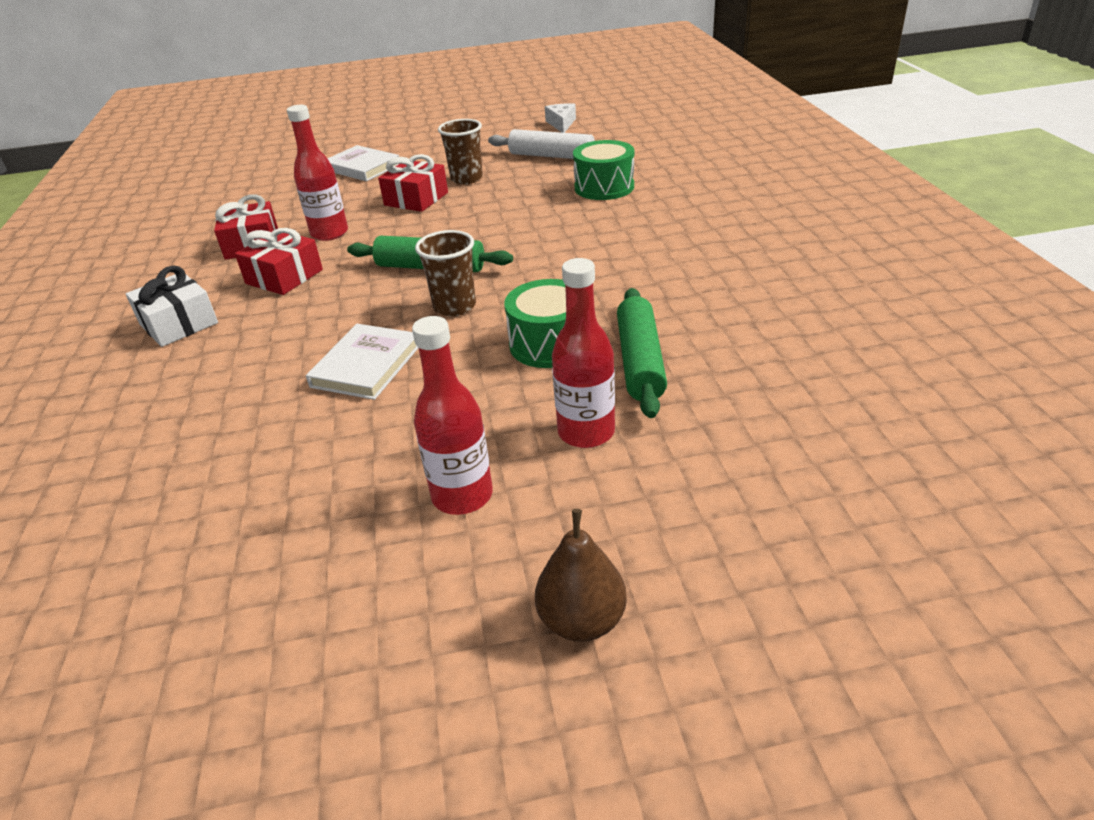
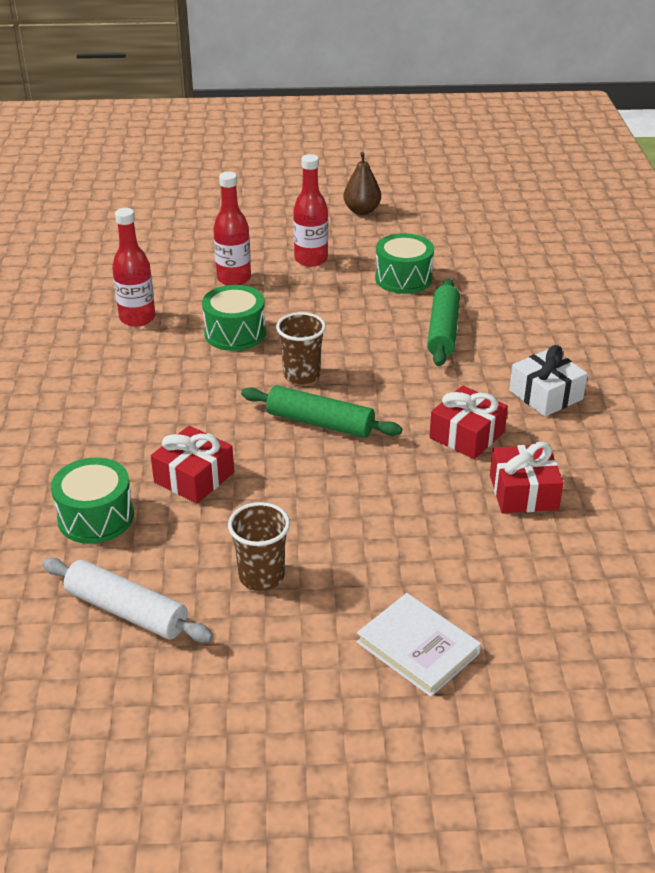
camera: 175 degrees left, 0 degrees up
(300, 474) = (403, 278): none -> green drum
(329, 233) = (435, 494): red bottle -> red bottle (137, 318)
(366, 366) = (372, 336): white book -> none
(416, 199) = (333, 542): red gift -> red gift (194, 477)
(561, 124) = (65, 724): white cheese -> none
(582, 620) = (265, 216): brown pear -> brown pear (362, 211)
(640, 361) = (179, 313): green rolling pin -> green rolling pin (443, 331)

